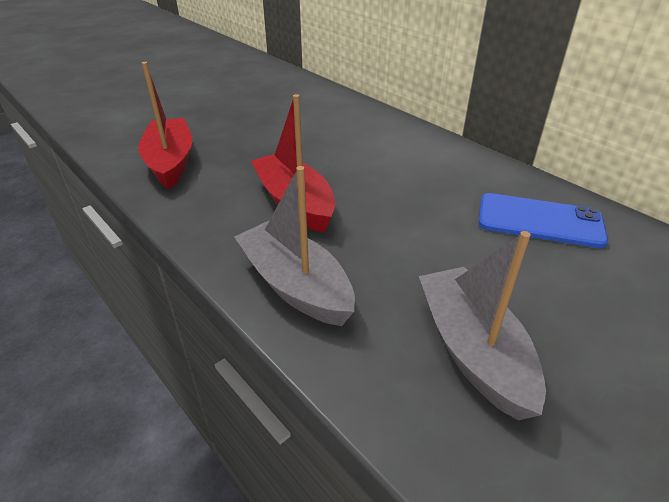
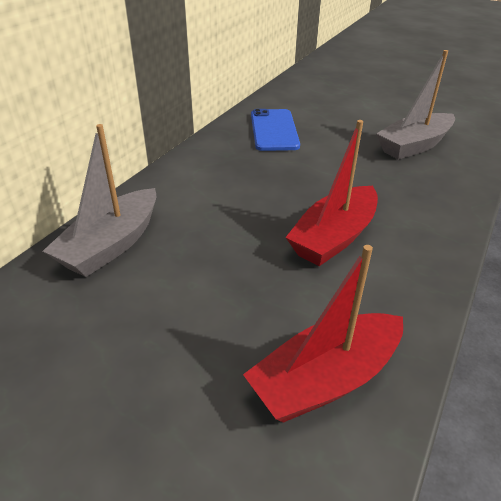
camera: 110 degrees left, 0 degrees up
(295, 285) = (431, 210): grey boat -> grey boat (111, 245)

